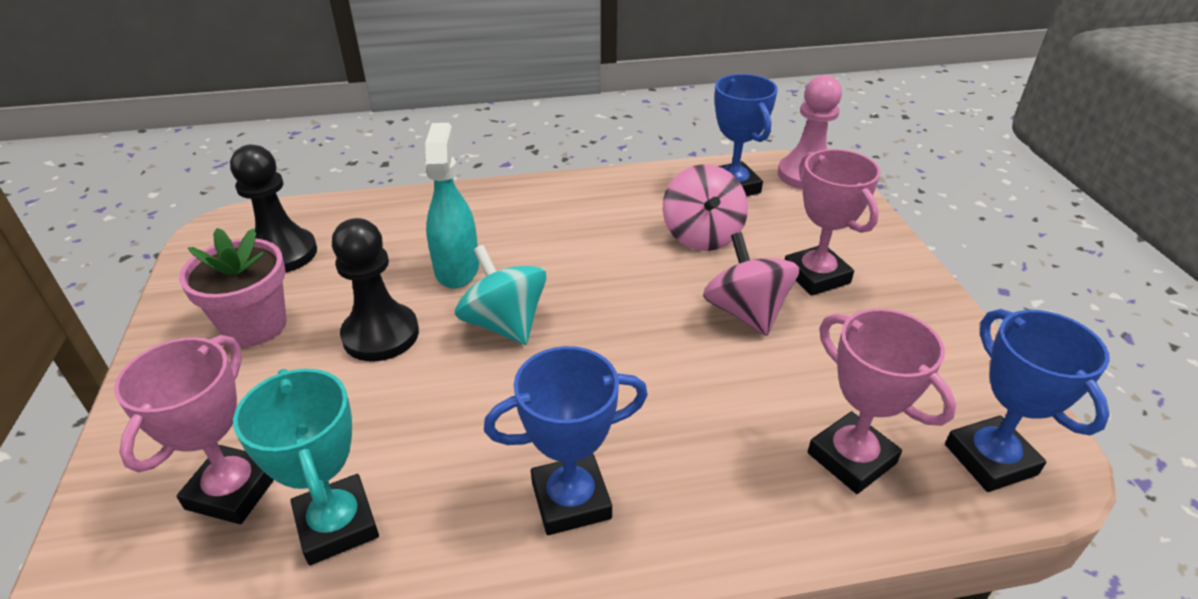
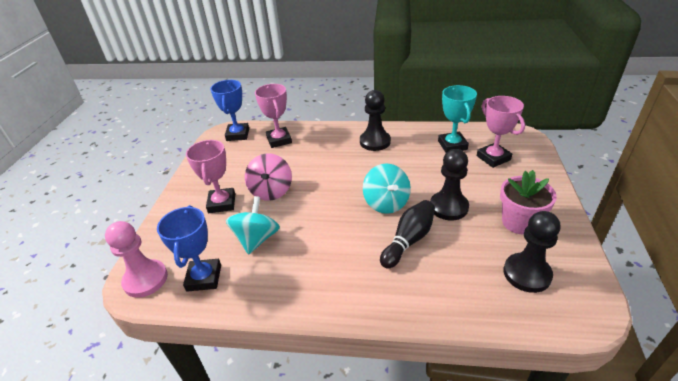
camera: 160 degrees left, 0 degrees up
(233, 490) = (493, 158): pink trophy -> pink trophy turned 60 degrees counterclockwise
(457, 269) = (408, 240): turquoise spray bottle -> black bowling pin
(571, 500) = (375, 142): blue trophy -> black pawn
(702, 235) = (256, 239): pink spinning top -> turquoise spinning top

